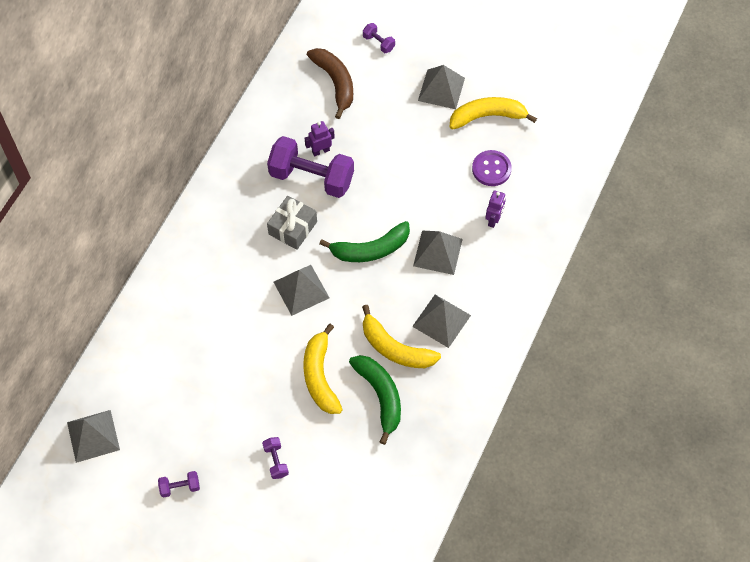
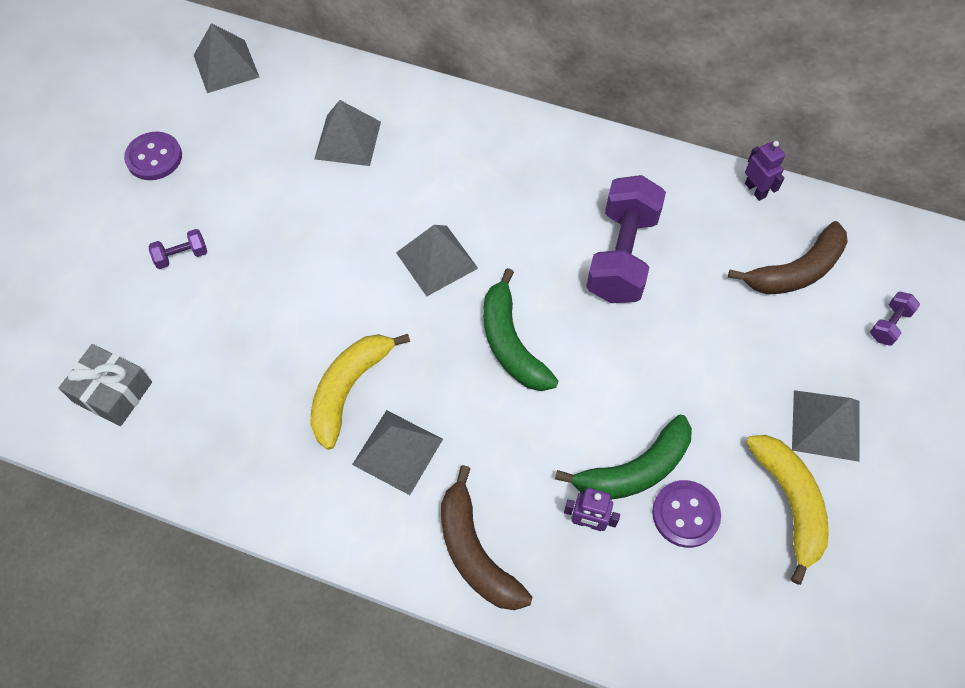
camera: 85 degrees right, 0 degrees up
(180, 487) = (154, 157): purple dumbbell -> purple button
(293, 228) = (534, 240): grey gift -> grey gift (113, 392)
(320, 151) = (669, 263): purple robot -> purple robot (755, 190)
(320, 375) = (304, 296): yellow banana -> none
(380, 396) = (272, 375): green banana -> green banana (633, 470)
(438, 252) = (517, 438): grey pyramid -> grey pyramid (348, 140)
(508, 281) = (475, 551): none -> brown banana

